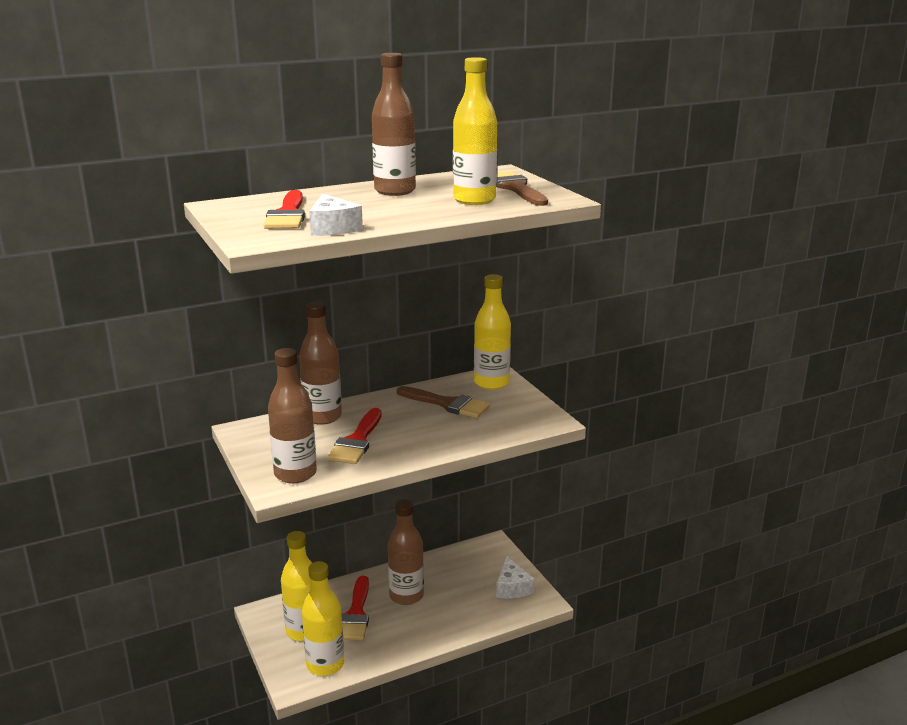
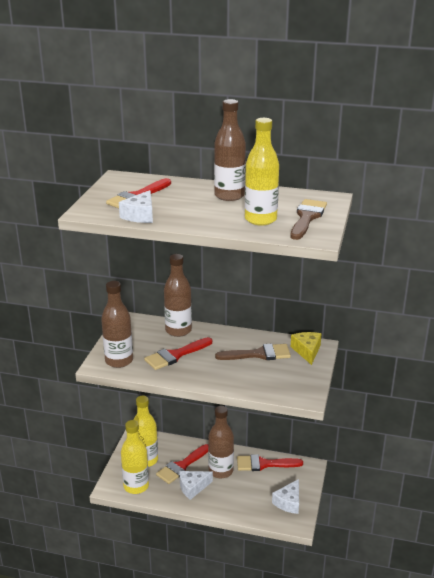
camera: 40 degrees right, 5 degrees up
(395, 629) = (193, 487): none -> white cheese
(444, 565) = (264, 464): none -> red brush
(448, 404) = (259, 354): brown brush -> brown brush turned 75 degrees counterclockwise
(491, 383) = (307, 351): yellow bottle -> yellow cheese

